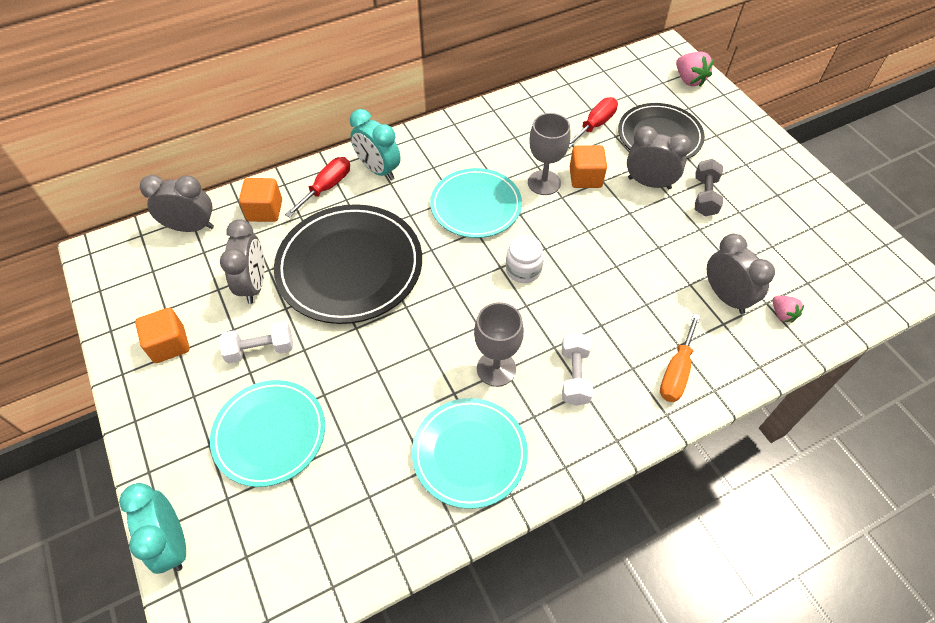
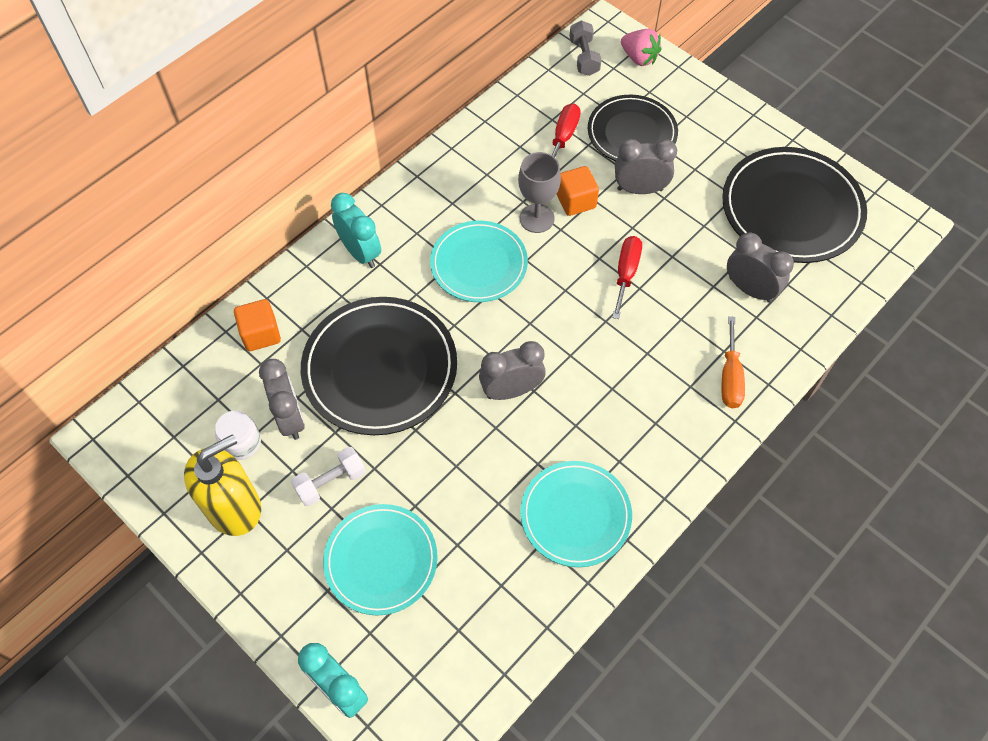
camera: 20 degrees left, 5 degrees up
(169, 344) = (234, 507): orange cube -> yellow soap dispenser
(191, 227) = (190, 376): grey clock -> grey clock (511, 390)
(327, 187) = (315, 288): red screwdriver -> red screwdriver (626, 273)
(378, 170) = (360, 252): turquoise clock -> turquoise clock turned 150 degrees counterclockwise
(496, 368) = (567, 427): grey goblet -> none
(523, 270) = (553, 319): white jar -> white jar (241, 442)
(574, 376) = (641, 411): white dumbbell -> none
(705, 196) = (697, 189): grey dumbbell -> grey dumbbell (584, 57)
(782, 314) = (804, 291): pink strawberry -> none
(793, 237) = (791, 209): none -> black plate

